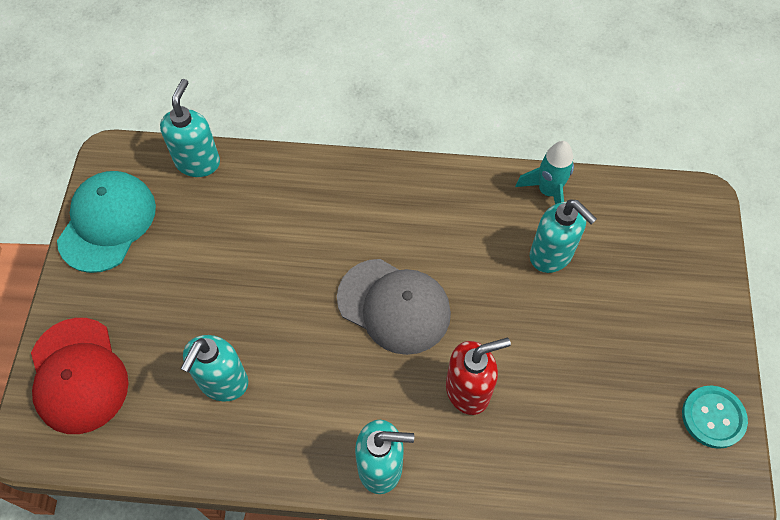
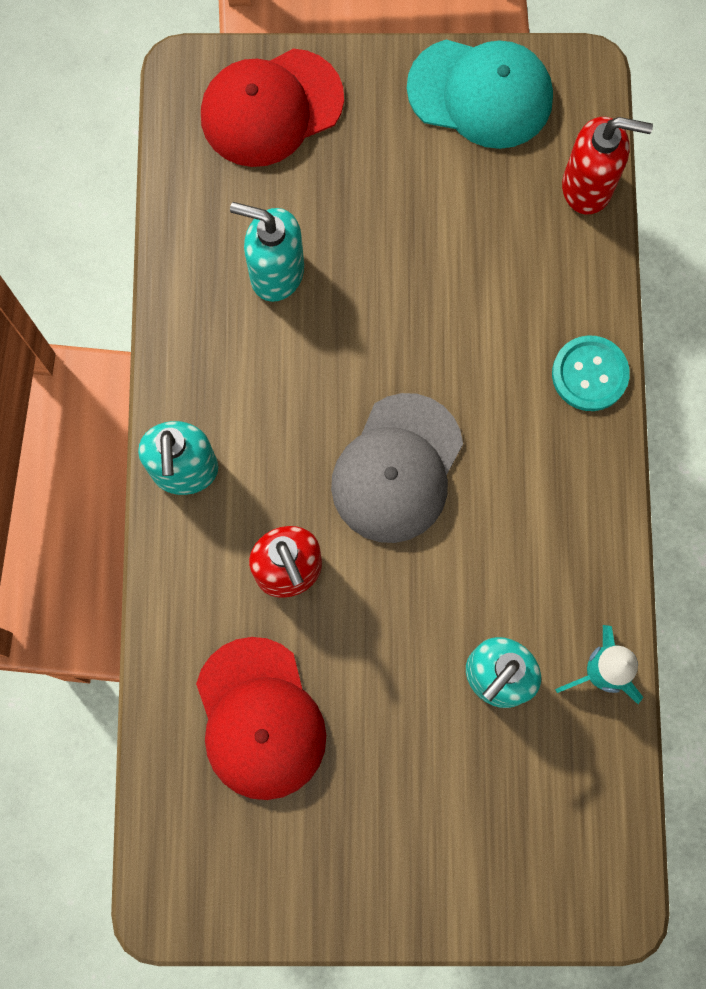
camera: 85 degrees right, 15 degrees up
(198, 162) = (588, 187): turquoise soap dispenser -> red soap dispenser
(583, 421) = (260, 719): none -> red cap
(713, 417) = (277, 892): turquoise button -> turquoise button (589, 374)

